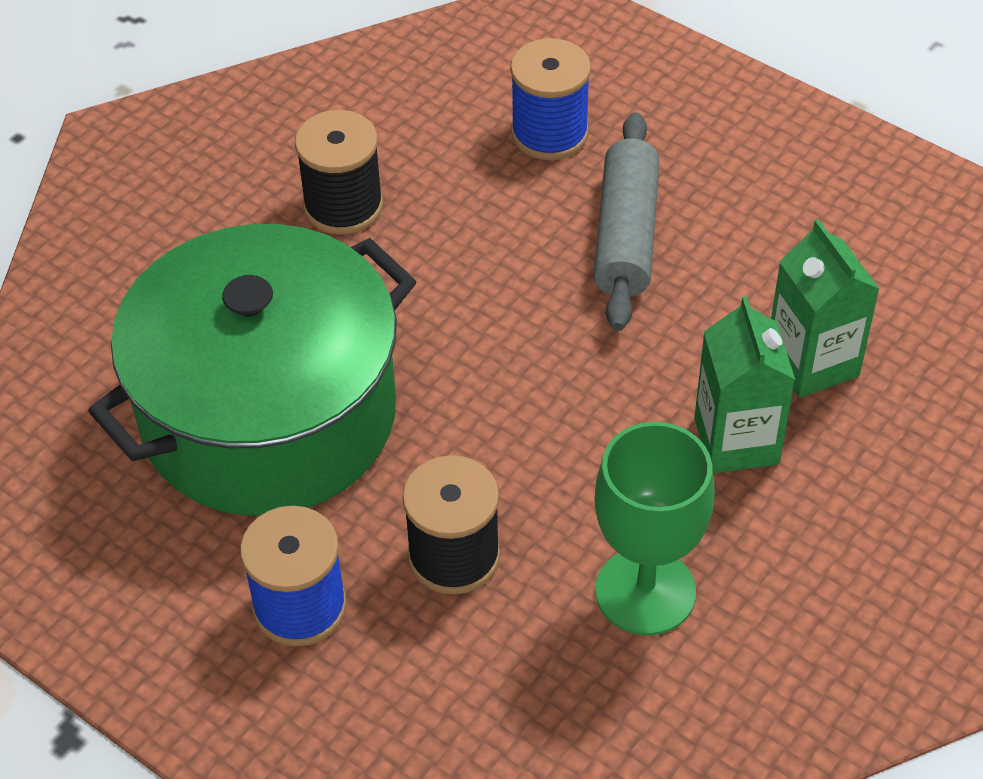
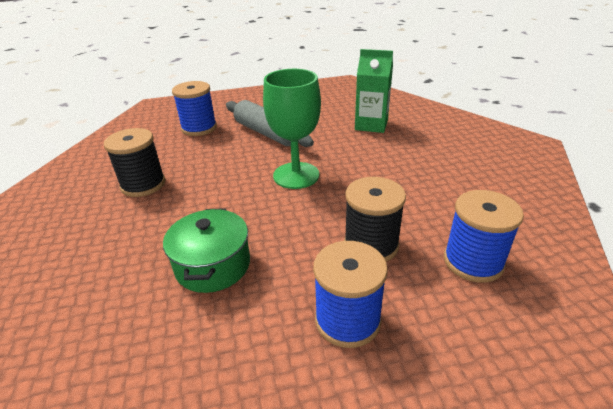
camera: 50 degrees left, 15 degrees down
(269, 416) = (213, 265): green pot -> green pot, size x0.46
(521, 688) = (473, 261): none -> blue spool
(645, 591) = (443, 201): green goblet -> green goblet (296, 175)
(736, 441) = (388, 151): green carton -> none

